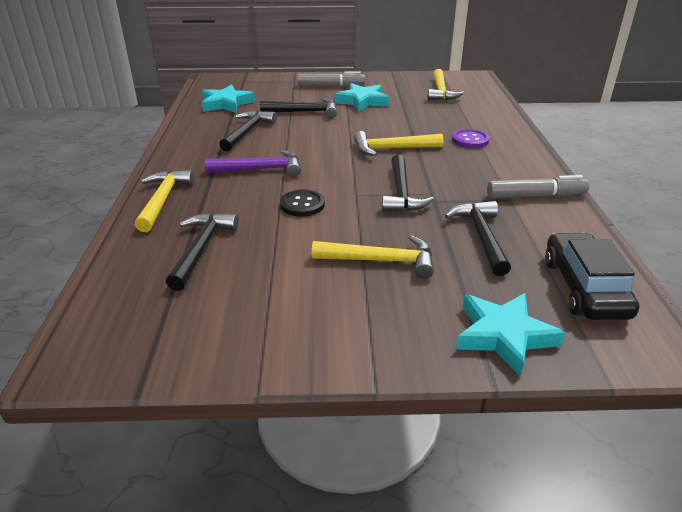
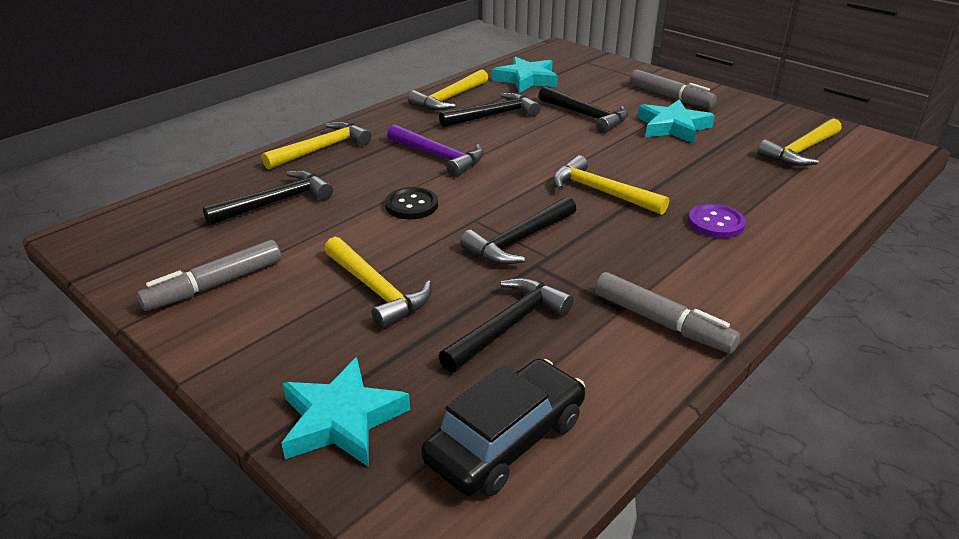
camera: 45 degrees right, 0 degrees up
(195, 133) = (449, 99): none -> yellow hammer
(270, 322) = (214, 285): none -> grey marker

